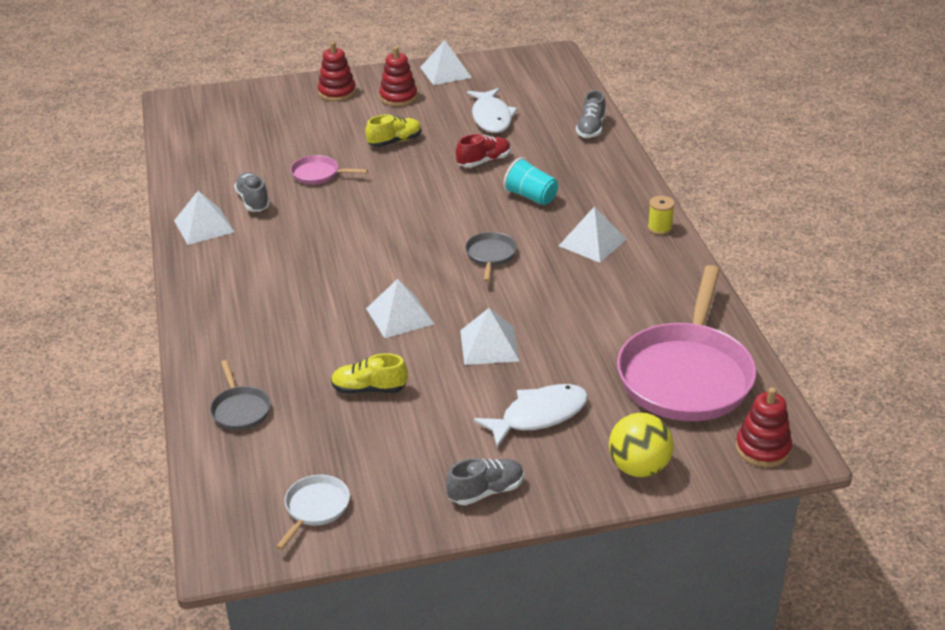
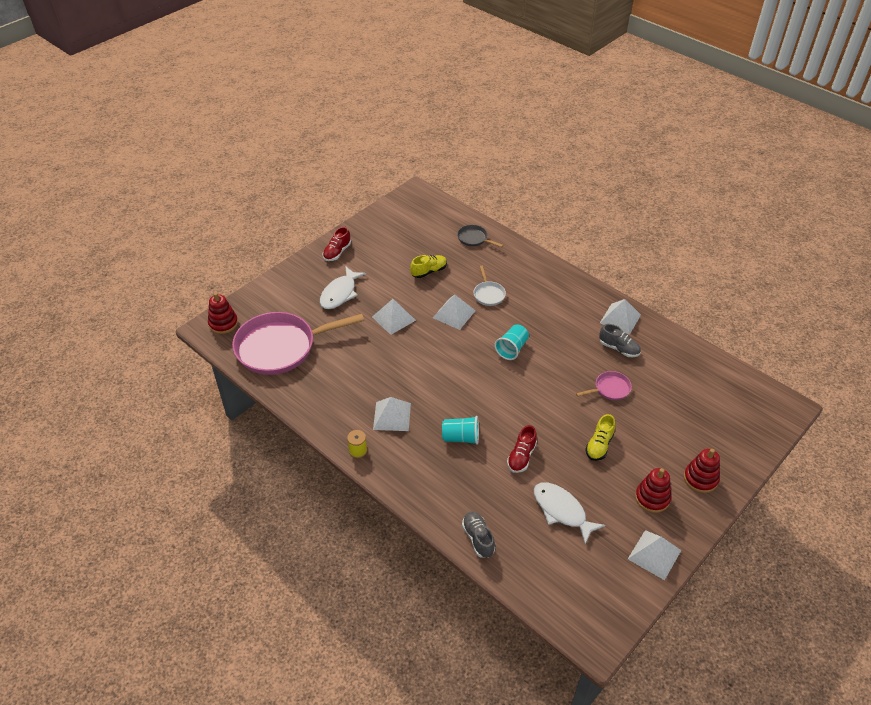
camera: 145 degrees right, 10 degrees up
(315, 508) = (399, 218): white pan -> white pan (488, 294)
(374, 249) = (512, 349): none -> turquoise cup
(486, 491) = (337, 252): grey shoe -> red shoe
(490, 256) = (443, 375): grey pan -> none
(639, 467) = (277, 290): yellow ball -> none
(686, 375) = (281, 347): pink pan -> pink pan turned 90 degrees counterclockwise

